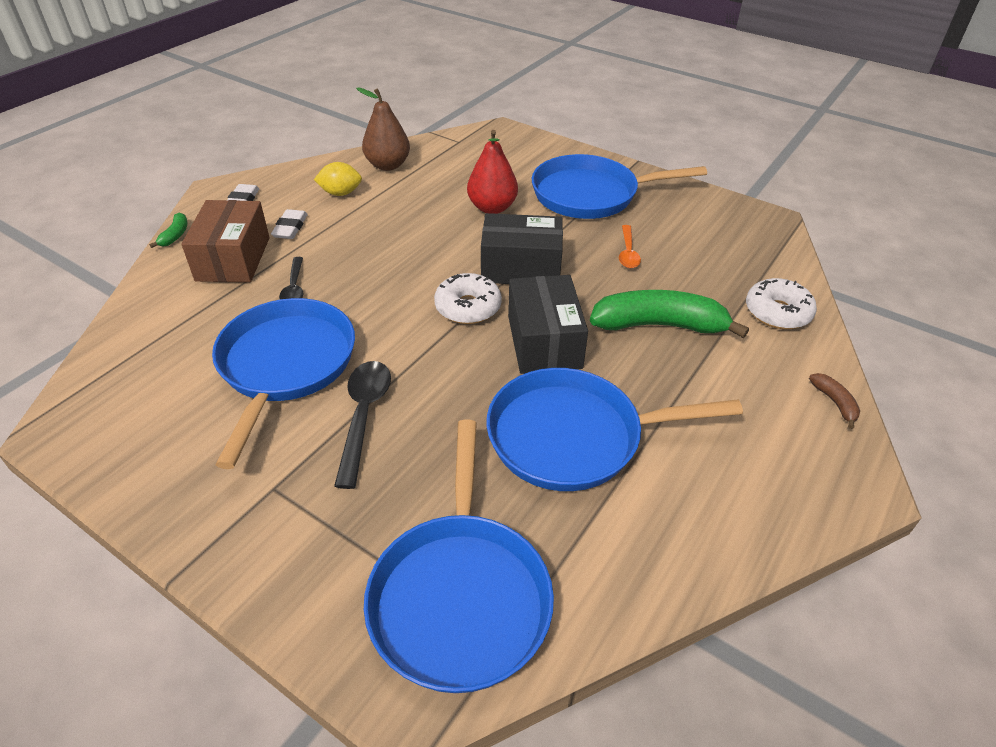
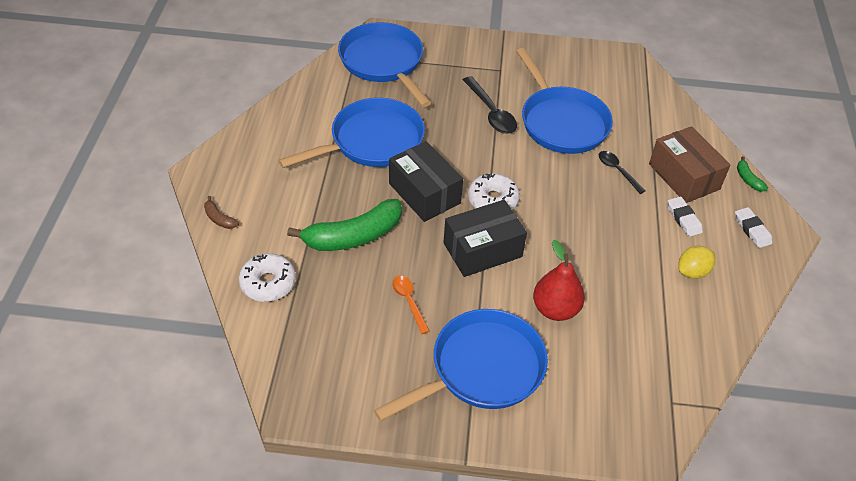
camera: 150 degrees right, 5 degrees up
(388, 165) = (696, 328): brown pear -> none

